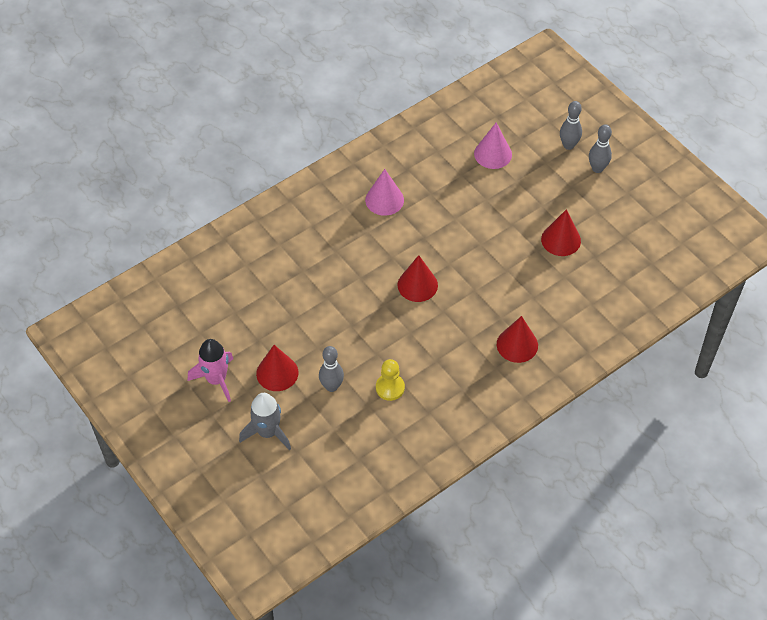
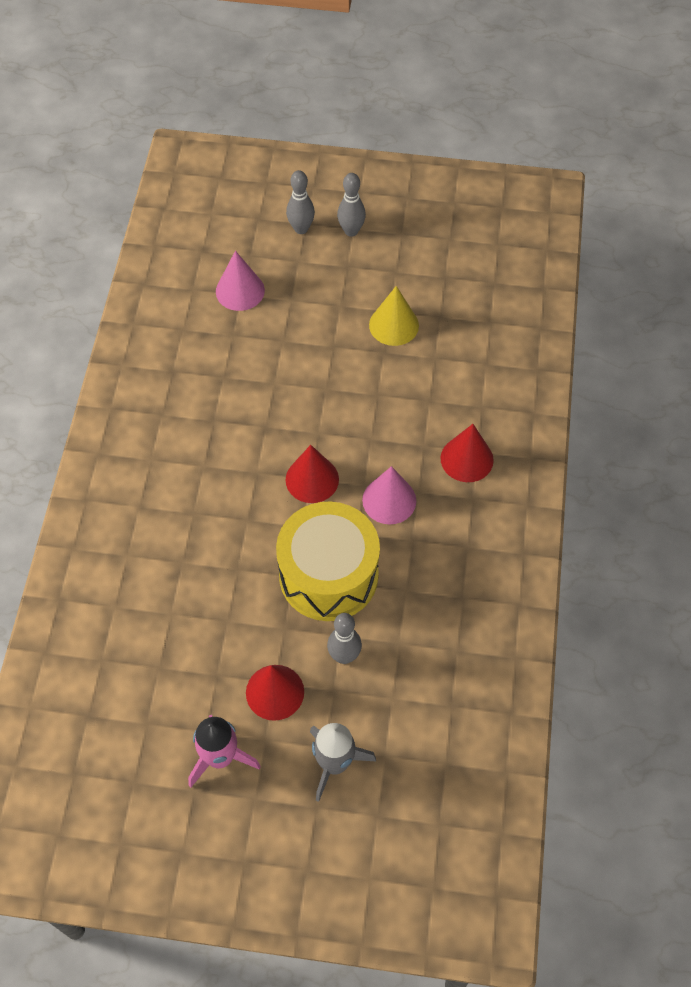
camera: 45 degrees left, 5 degrees up
(370, 340) = (328, 575): none -> yellow drum
(384, 200) = (185, 420): pink cone -> pink cone (389, 500)
(390, 388) = (400, 606): yellow pawn -> none
(561, 240) = (394, 325): red cone -> yellow cone

